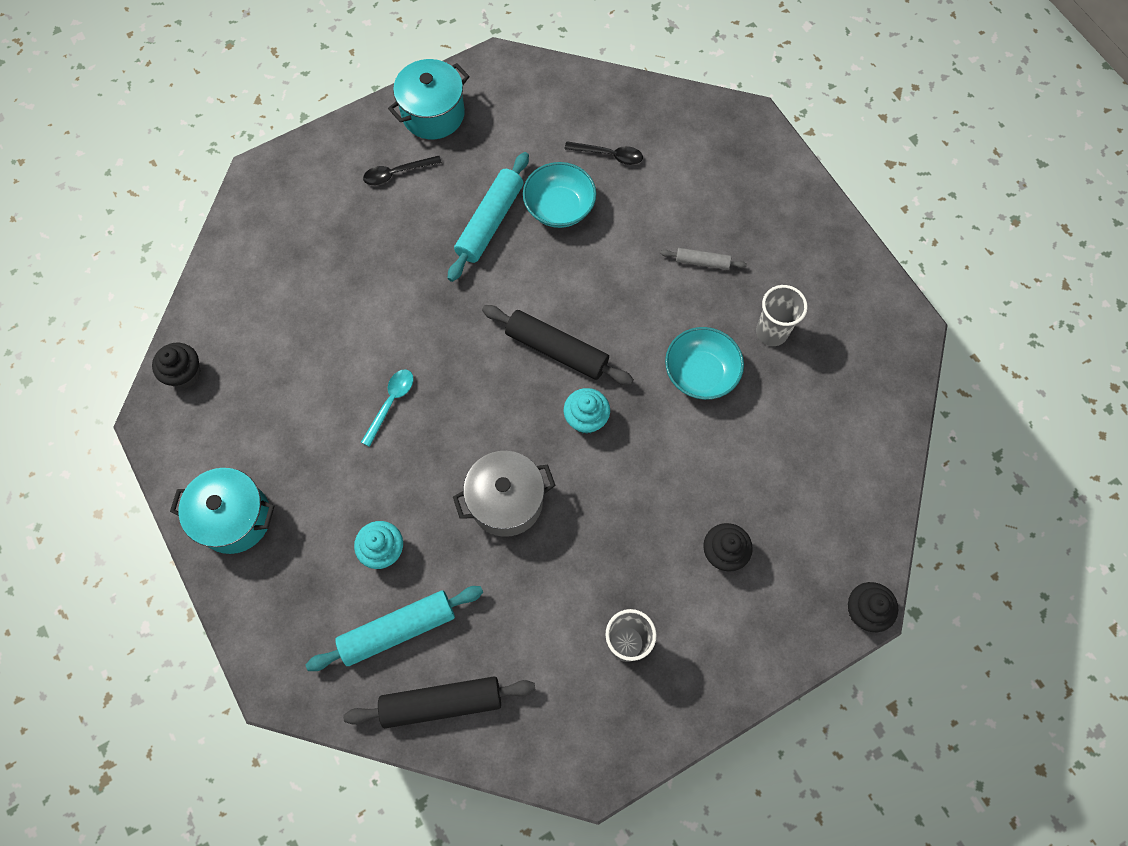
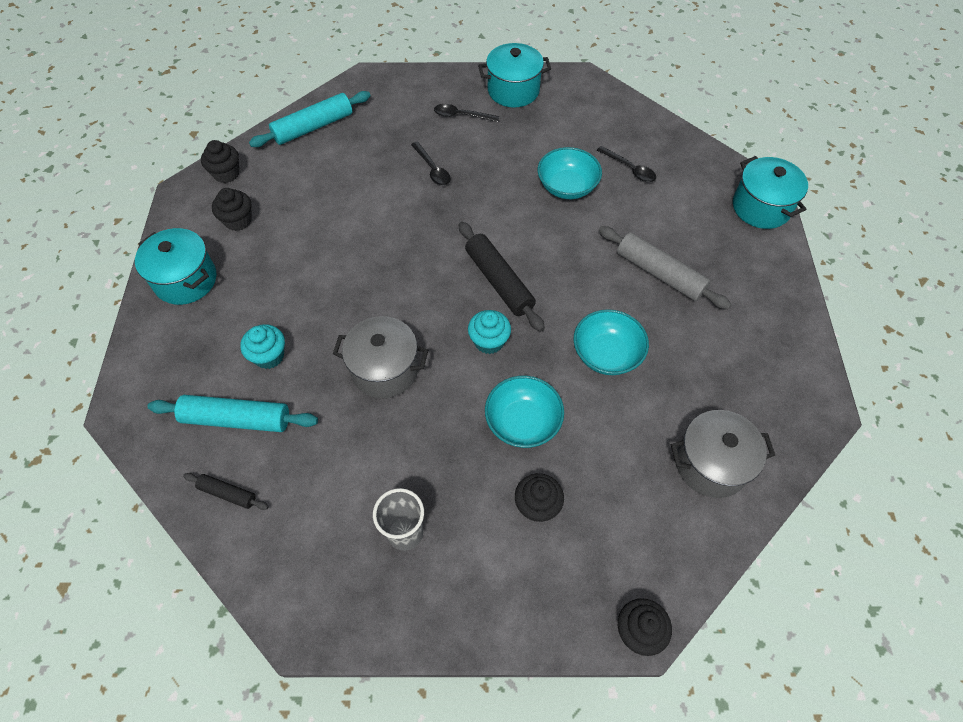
camera: 30 degrees right, 10 degrees down
(240, 422) = (238, 220): none -> black cupcake
(391, 403) = (349, 258): turquoise spoon -> none
(408, 255) = (432, 169): none -> black spoon
(441, 703) = (227, 493): black rolling pin -> black rolling pin, size x0.53
(490, 222) = (507, 174): turquoise rolling pin -> turquoise rolling pin (313, 127)
(665, 482) = (523, 422): none -> turquoise bowl
(702, 262) = (659, 274): grey rolling pin -> grey rolling pin, size x1.88
(756, 139) = (761, 207): none -> turquoise pot
(771, 332) = (689, 352): grey cup -> none
(845, 431) = (711, 464): none -> grey pot

